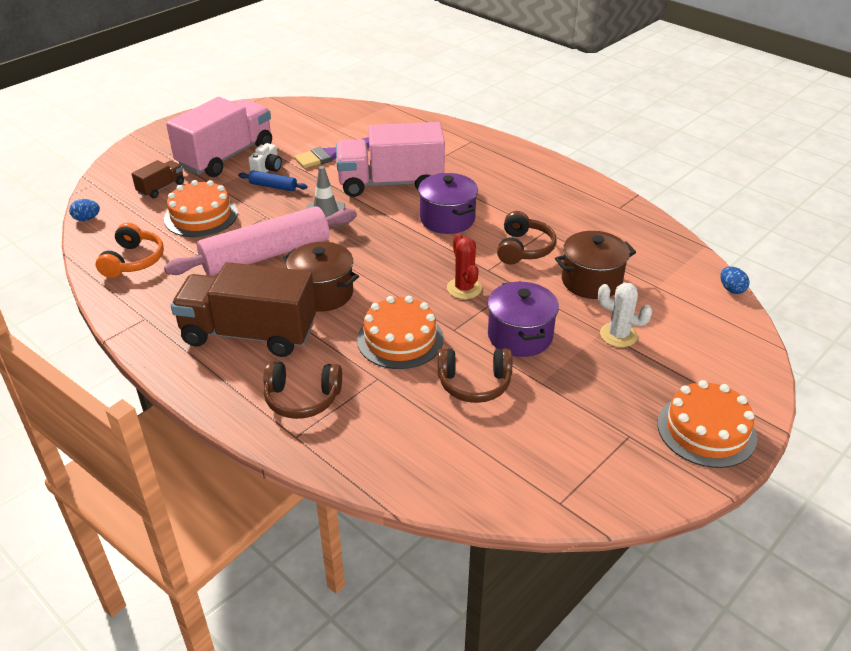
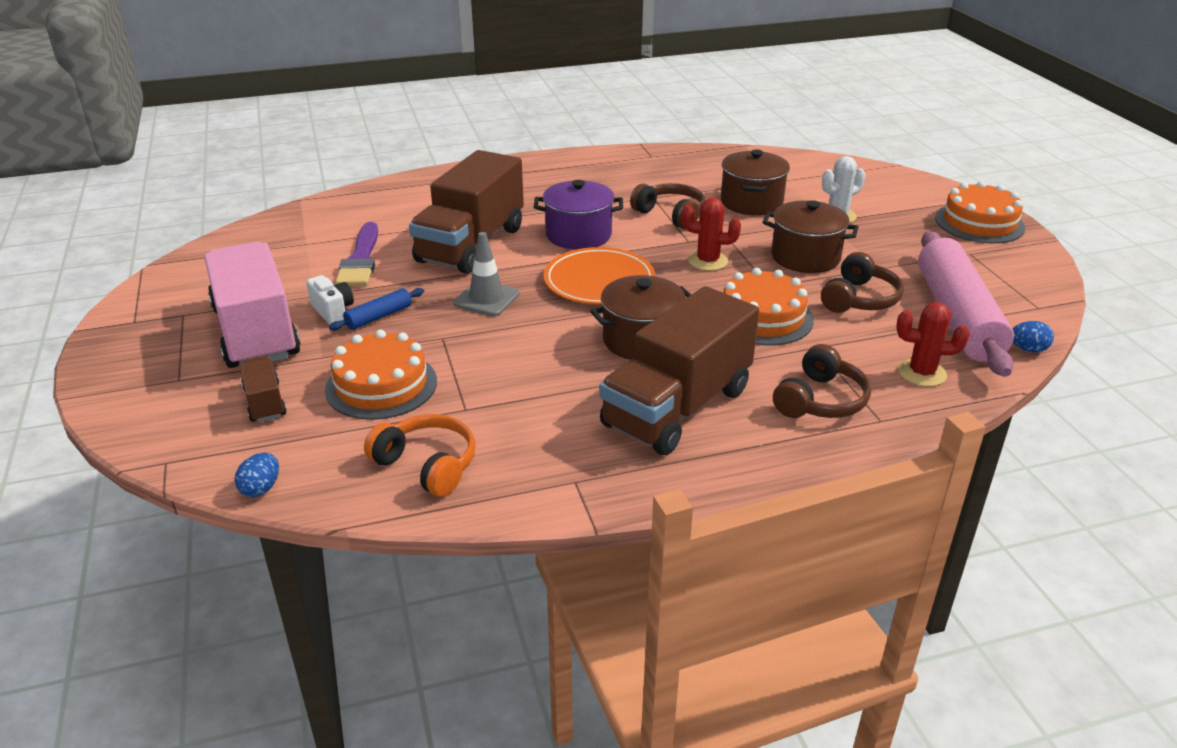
camera: 60 degrees left, 5 degrees down
(266, 255) = (527, 358): pink rolling pin -> pink rolling pin (957, 316)
(380, 446) = (922, 373): none -> red cactus
(388, 250) = (599, 281): none -> orange plate
(390, 183) = (471, 245): pink truck -> brown truck
(520, 336) = (805, 257): purple pot -> brown pot
(731, 289) = (812, 156): blue egg -> blue egg (1027, 349)

